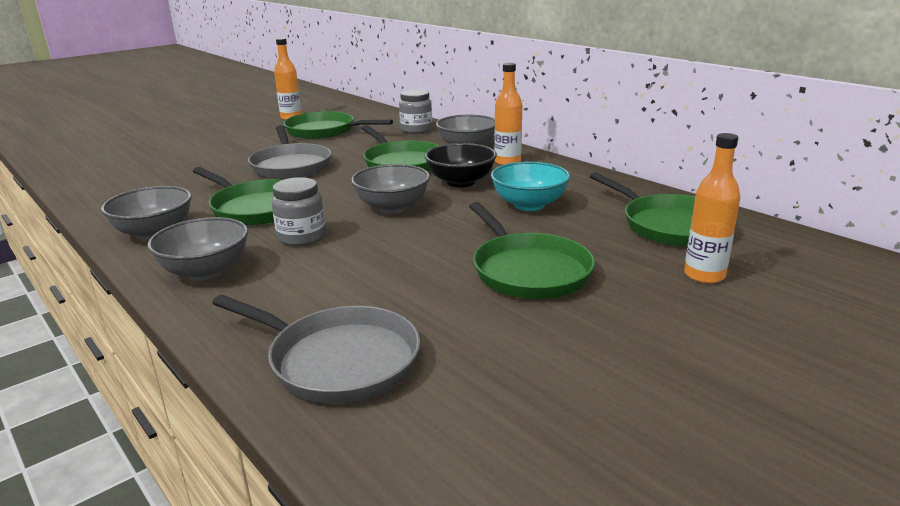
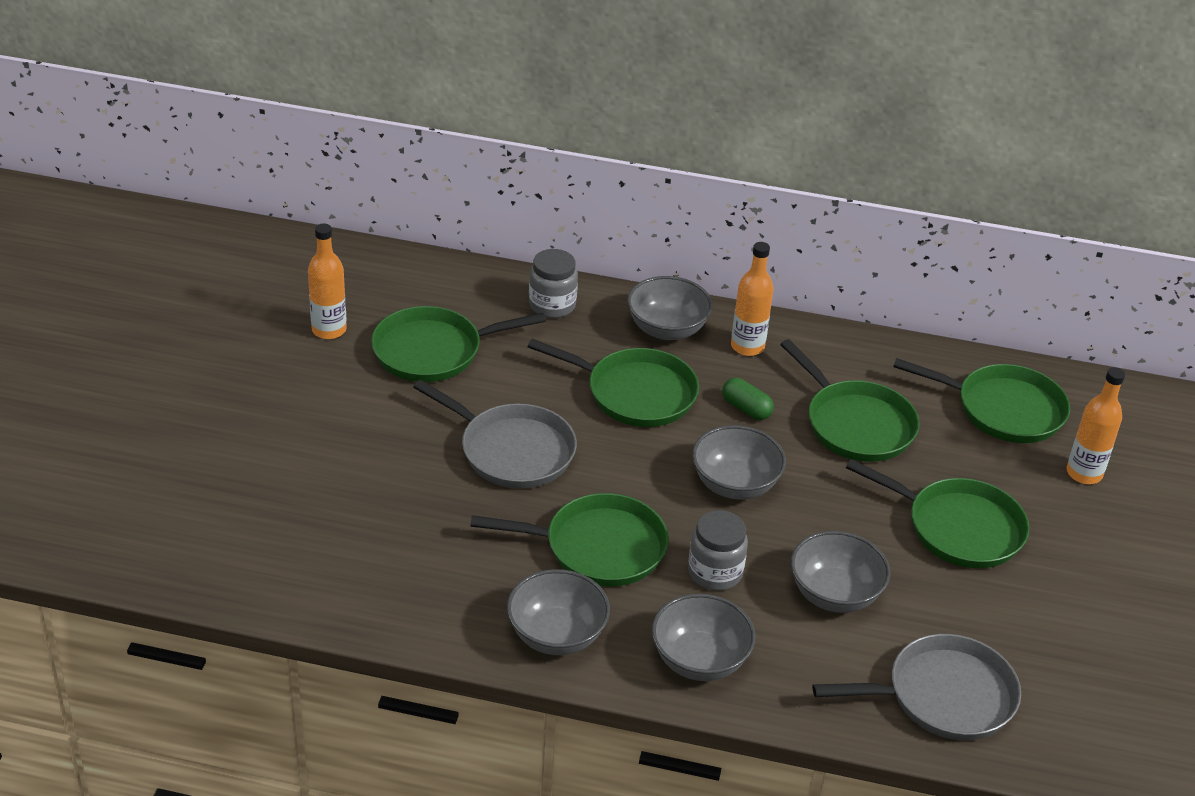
camera: 40 degrees left, 15 degrees up
(362, 272) = (834, 594): none -> grey bowl
(461, 182) = (746, 409): black bowl -> green capsule
(529, 205) = (856, 424): turquoise bowl -> green pan

